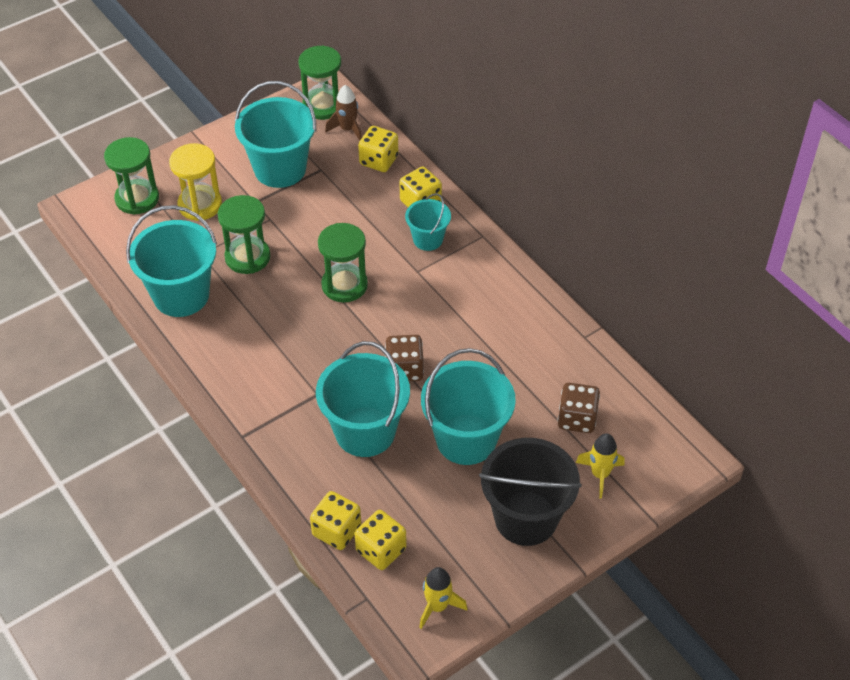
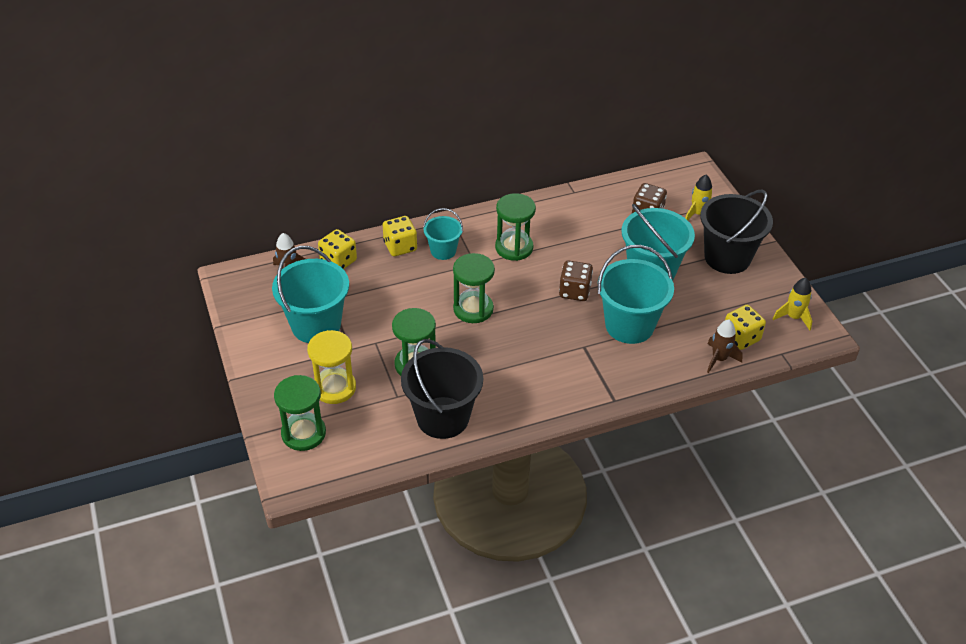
camera: 75 degrees left, 5 degrees down
(181, 295) = (442, 417): turquoise bucket -> black bucket
(323, 106) = (249, 283): green hourglass -> green hourglass (514, 248)
(336, 531) = (719, 359): yellow dice -> brown rocket

